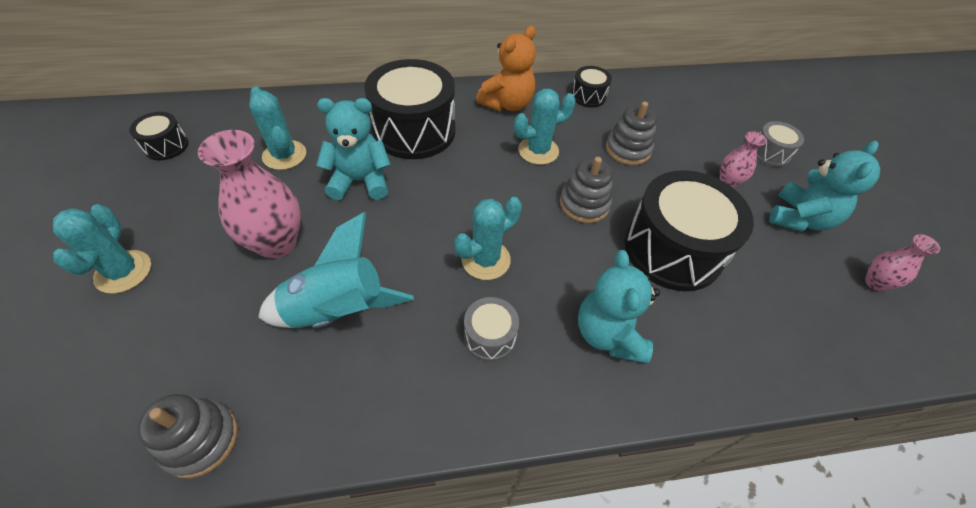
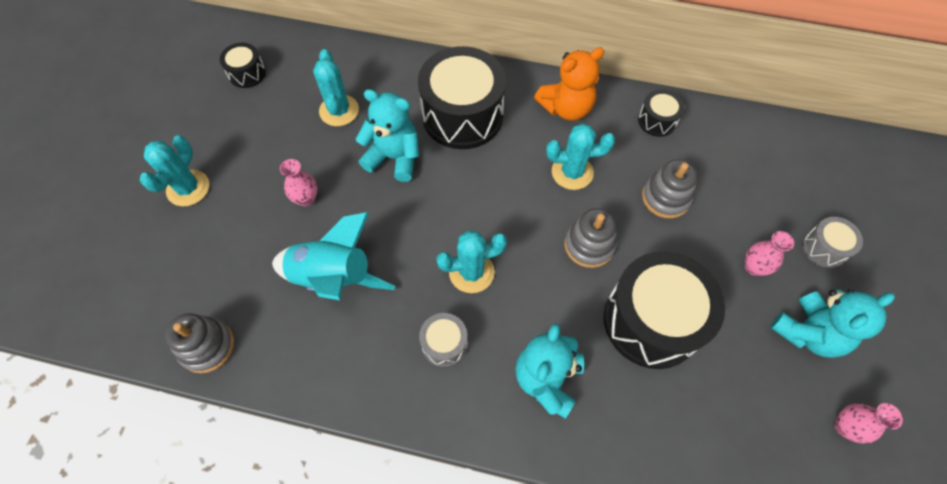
camera: 25 degrees right, 10 degrees up
(277, 243) = (306, 199): pink vase -> pink vase, size x0.52

